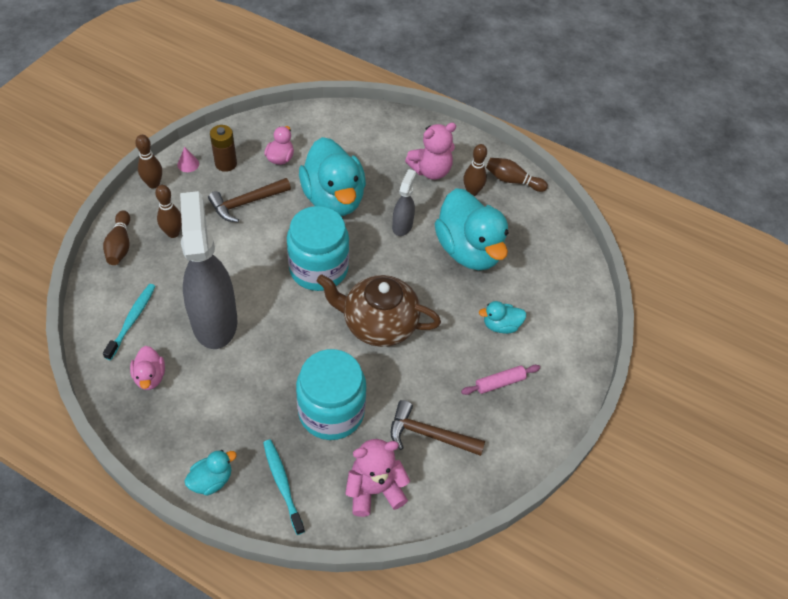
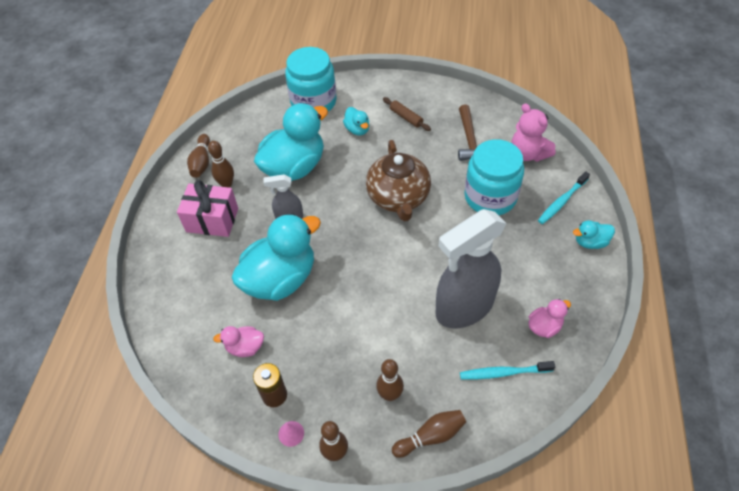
camera: 105 degrees left, 0 degrees up
(211, 480) = (590, 242): turquoise duck -> turquoise duck turned 45 degrees counterclockwise
(246, 203) = (319, 349): brown hammer -> none
(318, 269) = (367, 257): turquoise jar -> turquoise jar (313, 102)
(430, 171) = (212, 220): pink teddy bear -> pink gift
(500, 383) = (406, 117): pink rolling pin -> brown rolling pin

